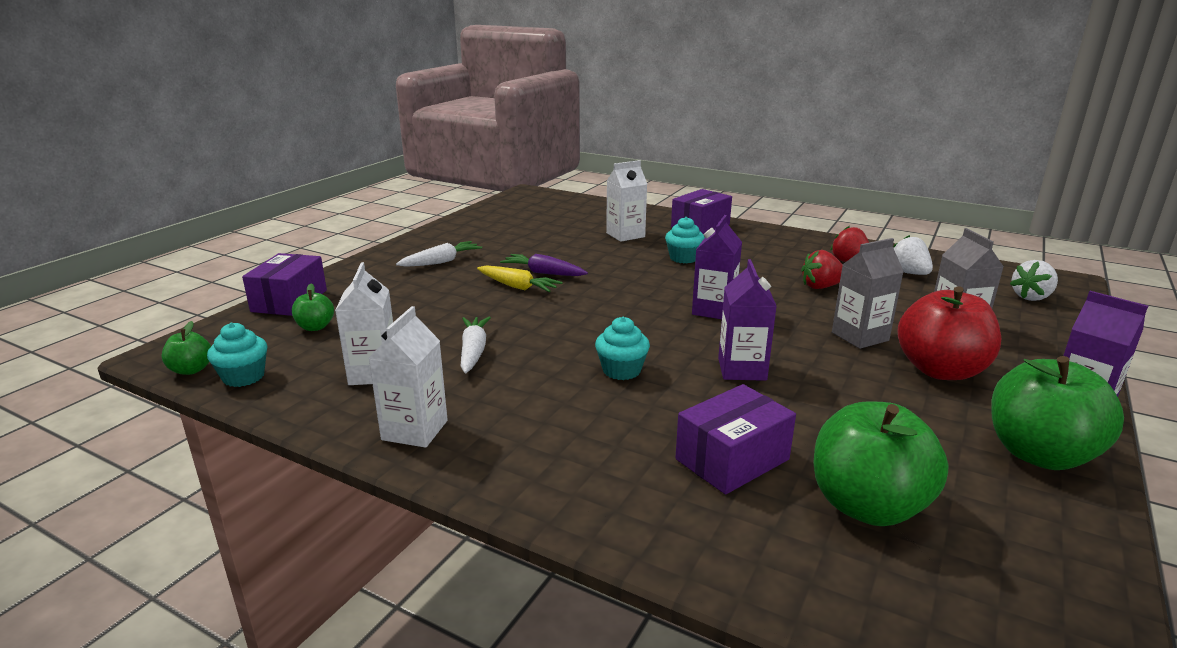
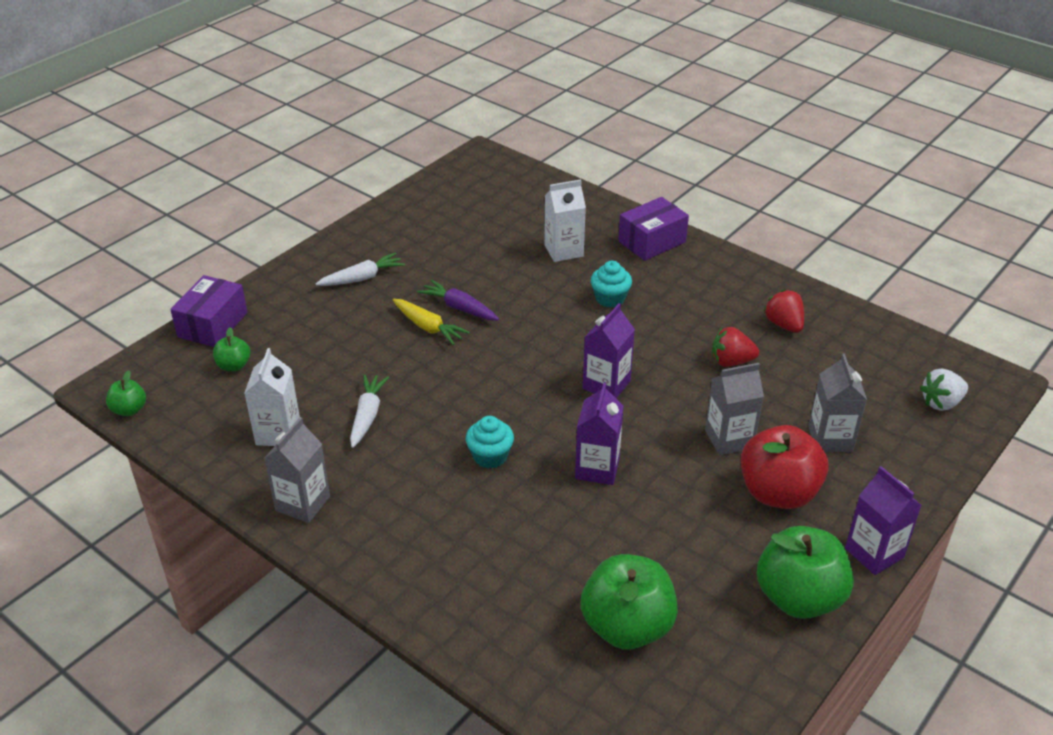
camera: 10 degrees right, 15 degrees up
(243, 377) = (171, 424): turquoise cupcake -> none
(415, 430) = (302, 503): white carton -> grey carton
(732, 459) = (543, 568): purple box -> none
(908, 273) = (836, 349): white strawberry -> none

